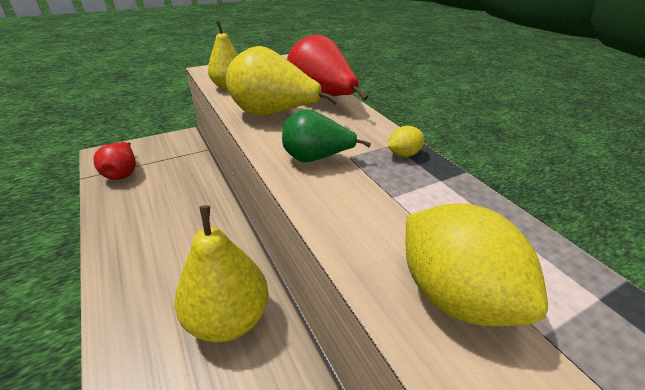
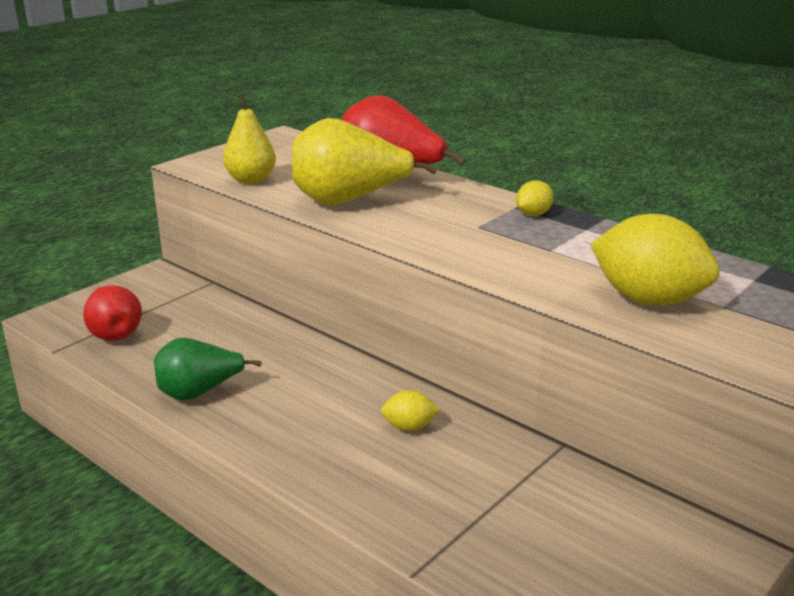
camera: 20 degrees left, 10 degrees down
(228, 318) = (409, 427): yellow pear -> yellow lemon
(316, 158) = (445, 234): green pear -> green pear (199, 393)

